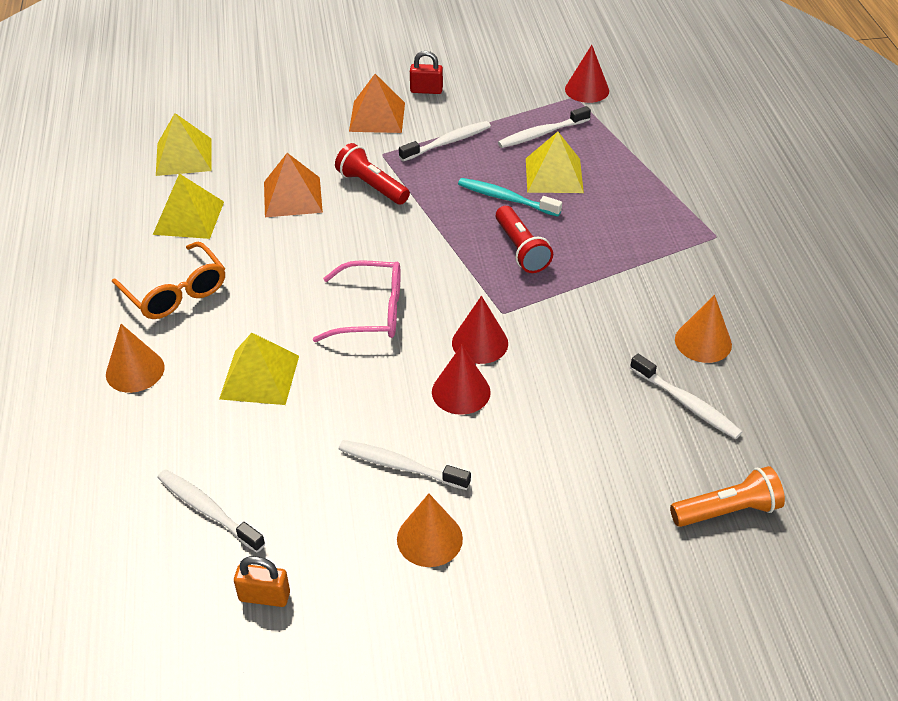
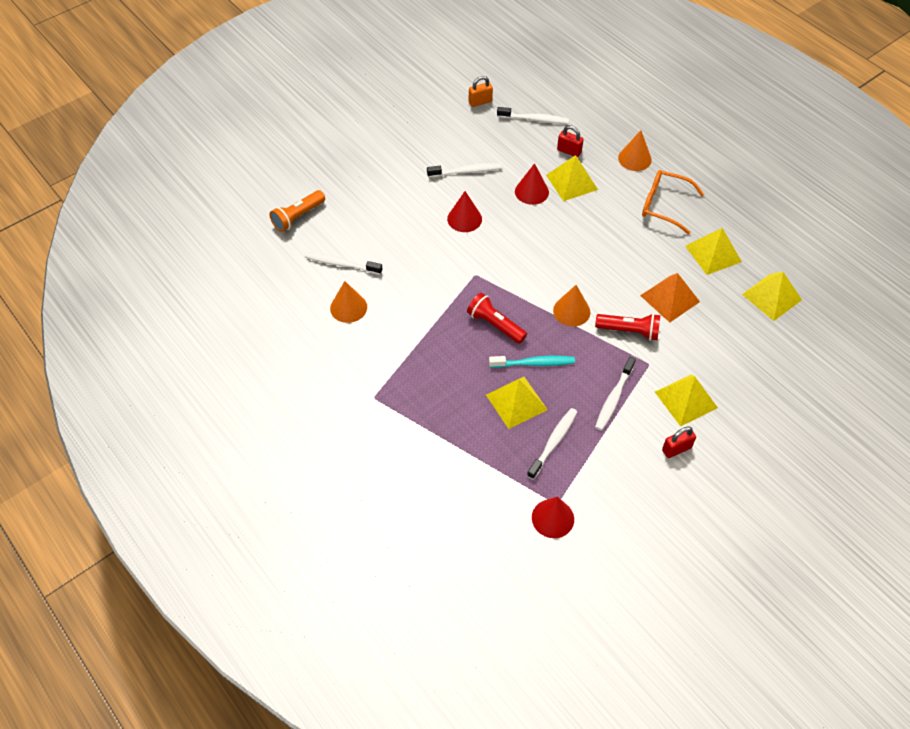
camera: 150 degrees right, 10 degrees up
(213, 426) = (569, 151): none -> red padlock
(370, 312) = (549, 241): pink glasses -> none
(377, 116) = (686, 399): orange pyramid -> yellow pyramid
(429, 538) = (429, 149): orange cone -> orange cone (571, 311)
(480, 343) = (474, 250): red cone -> red cone (531, 191)

